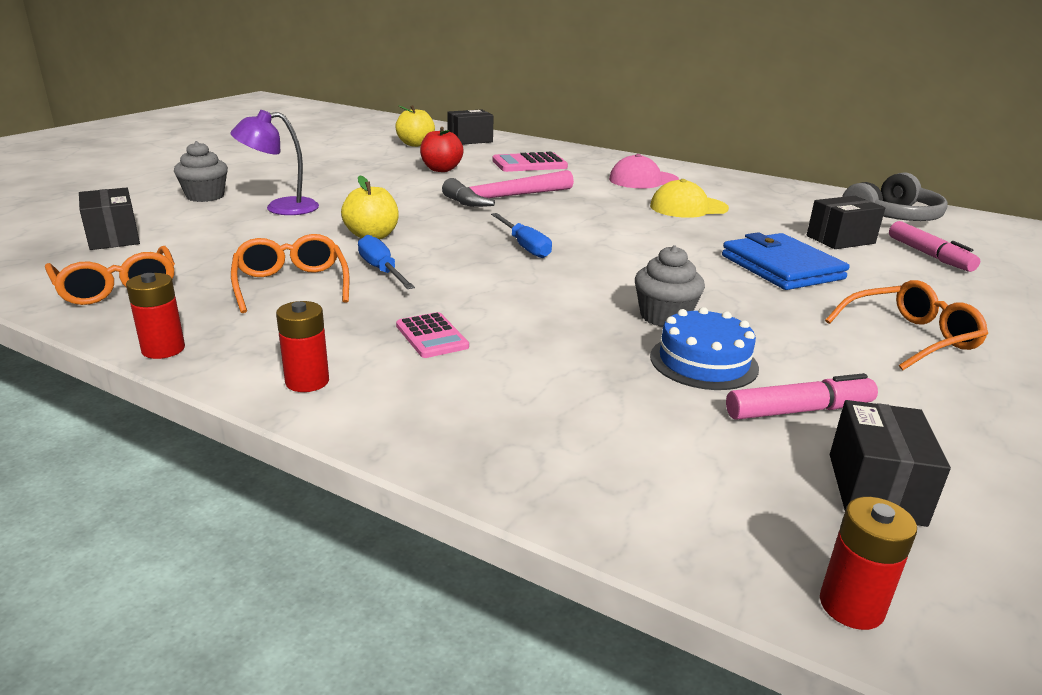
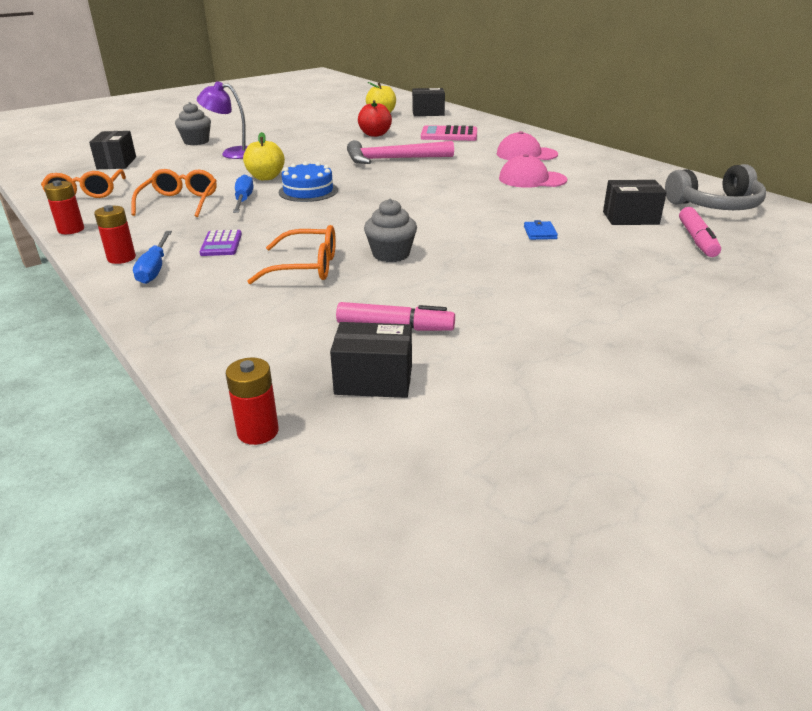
camera: 25 degrees right, 5 degrees up
(431, 336) = (221, 244): pink calculator -> purple calculator
(524, 246) = (359, 195): blue screwdriver -> blue screwdriver (155, 268)
(688, 207) = (532, 179): yellow cap -> pink cap
(703, 362) = (374, 286): blue cake -> blue cake (308, 191)
(781, 267) = (540, 233): blue wallet -> blue wallet, size x0.42
(875, 488) = (373, 380): black box -> black box turned 60 degrees clockwise
(909, 337) = (564, 297): orange glasses -> orange glasses (305, 267)

